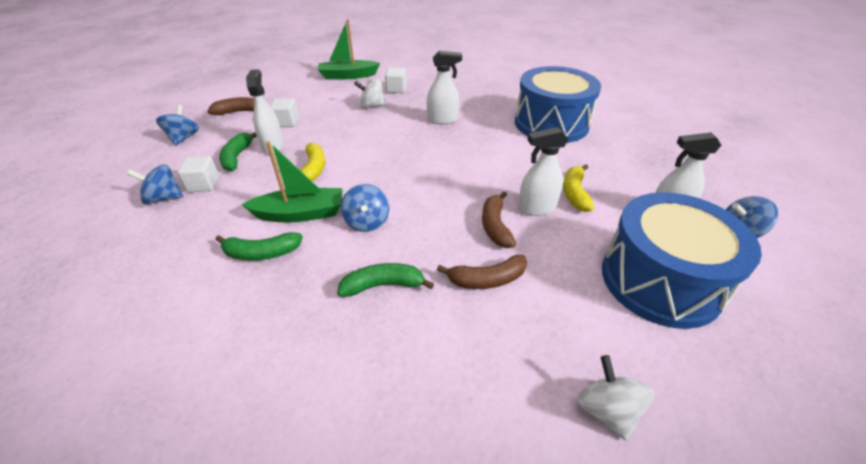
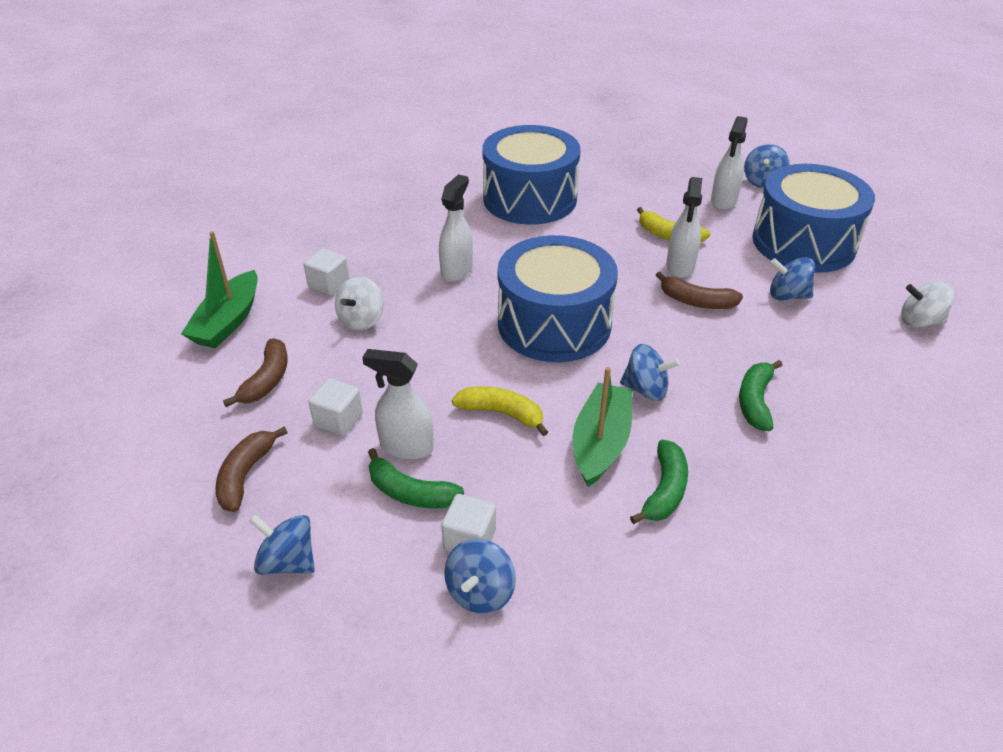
camera: 65 degrees left, 0 degrees up
(415, 167) = (554, 324): none -> blue drum
(487, 279) = (770, 332): brown banana -> brown banana (267, 380)
(554, 282) = (787, 295): none -> blue spinning top

